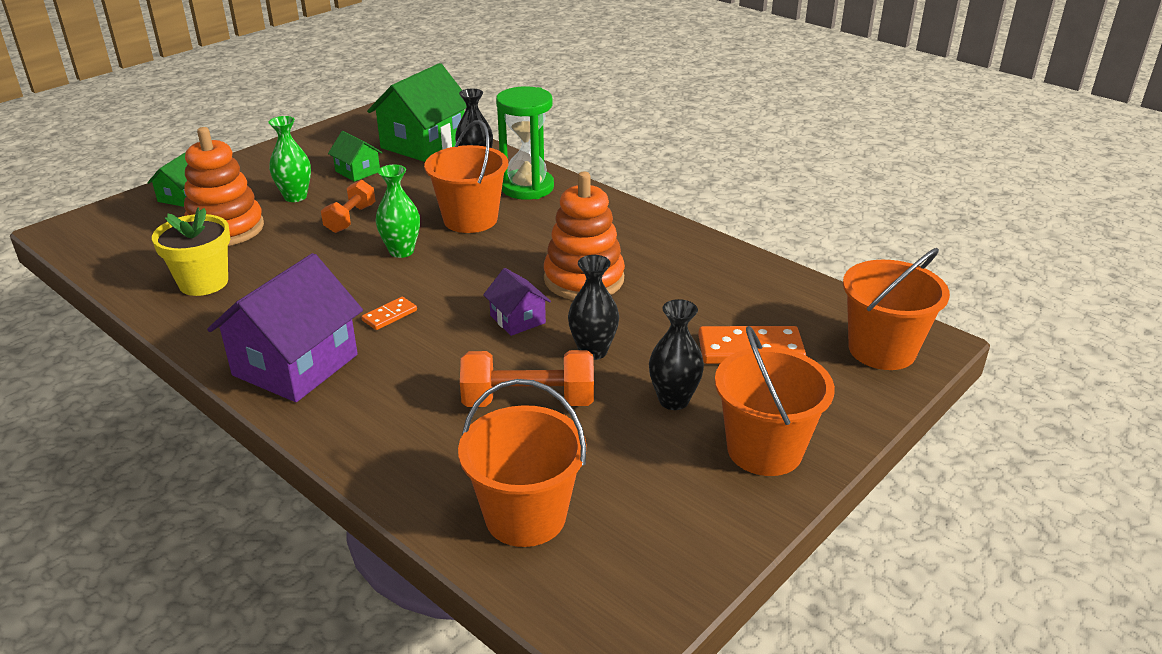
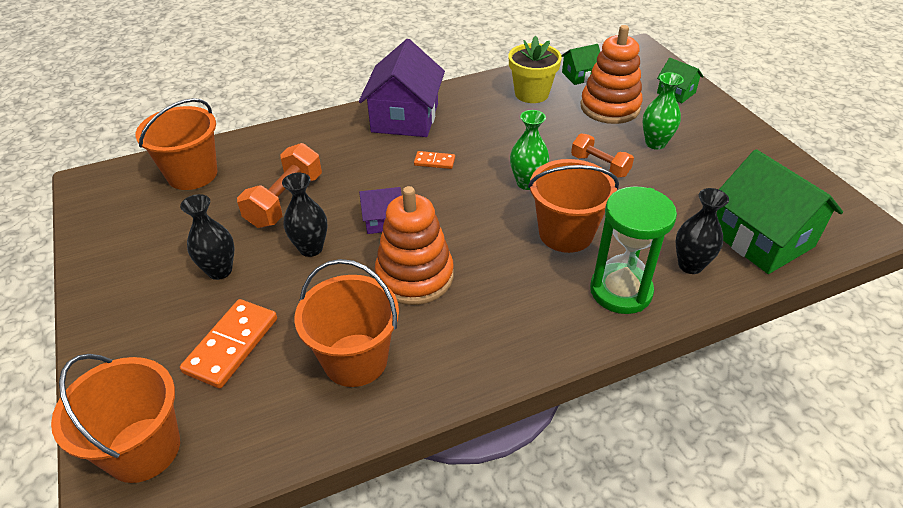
camera: 115 degrees right, 10 degrees up
(295, 365) = (405, 118): purple house -> purple house turned 45 degrees clockwise
(357, 171) = (699, 183): green house -> green house (580, 76)
(390, 315) = (434, 162): orange domino -> orange domino turned 60 degrees counterclockwise
(764, 450) = (128, 297): orange bucket -> orange bucket (355, 360)

